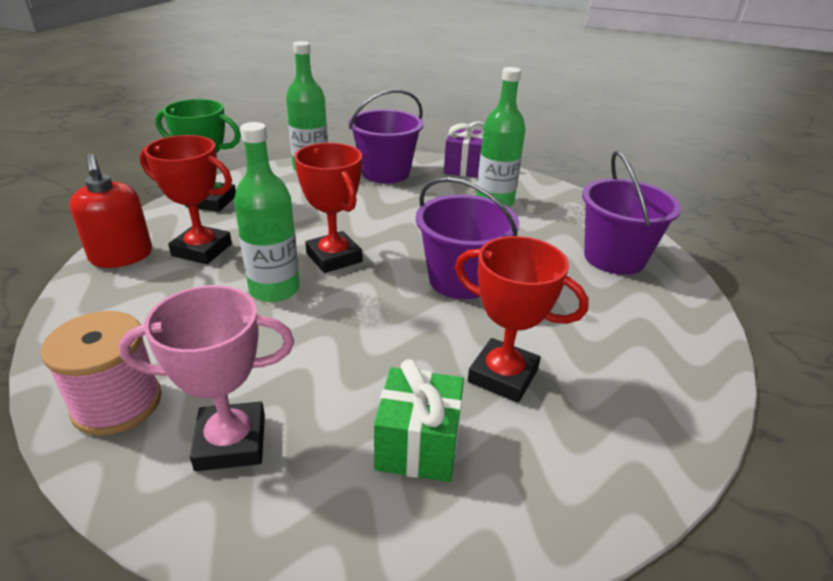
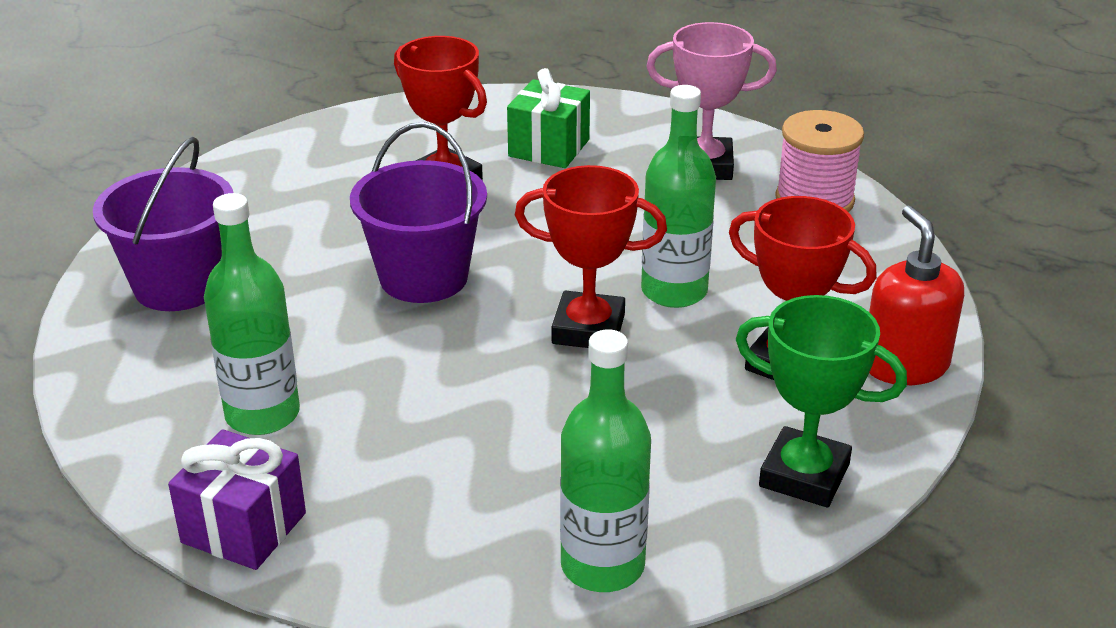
camera: 165 degrees left, 0 degrees up
(334, 257) = (588, 329): red trophy -> red trophy turned 60 degrees counterclockwise
(385, 173) = (434, 530): purple bucket -> none

